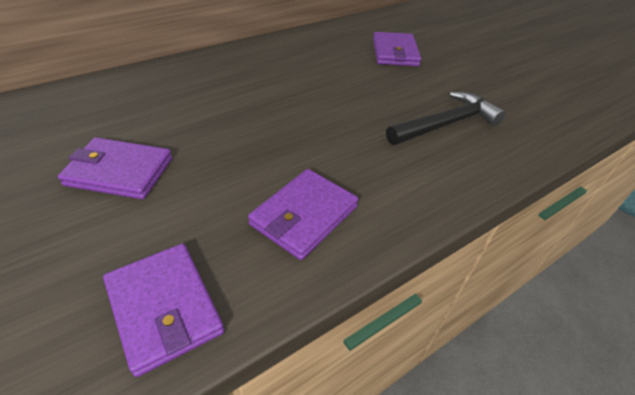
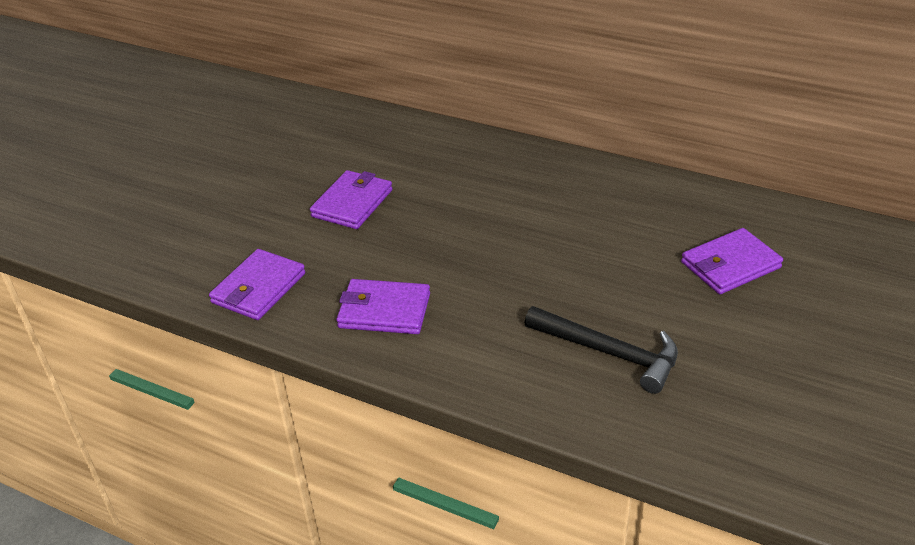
camera: 65 degrees right, 5 degrees down
(119, 171) = (352, 203): purple wallet -> purple wallet turned 45 degrees clockwise

